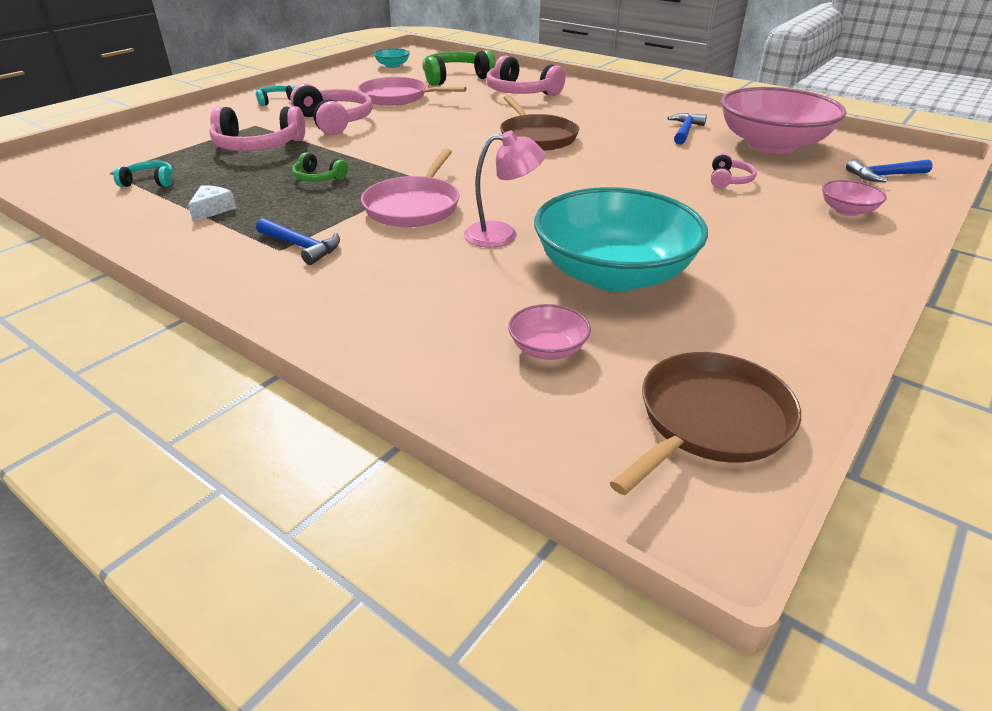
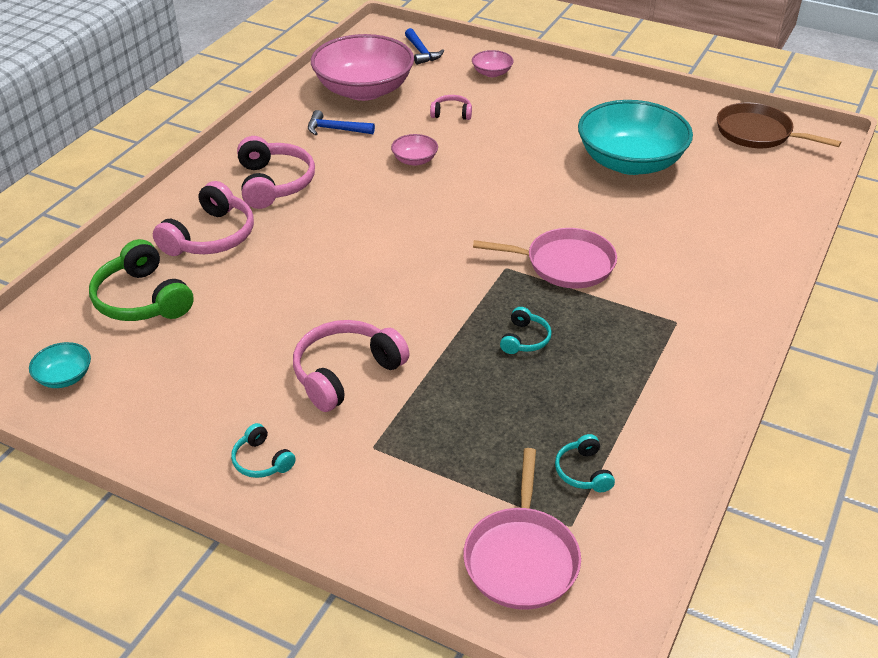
camera: 100 degrees left, 5 degrees up
(212, 209) = (626, 391): white cheese -> none
(258, 146) = (448, 417): pink headphones -> pink headphones (274, 183)
(302, 247) = (666, 310): blue hammer -> none
(318, 178) = (524, 339): green headphones -> turquoise headphones
(397, 97) = (237, 338): pink pan -> pink pan (521, 558)
(502, 234) = (596, 212): pink lamp -> none
(537, 137) = (371, 212): brown pan -> none
(548, 349) = (730, 182): pink bowl -> pink bowl (414, 160)

